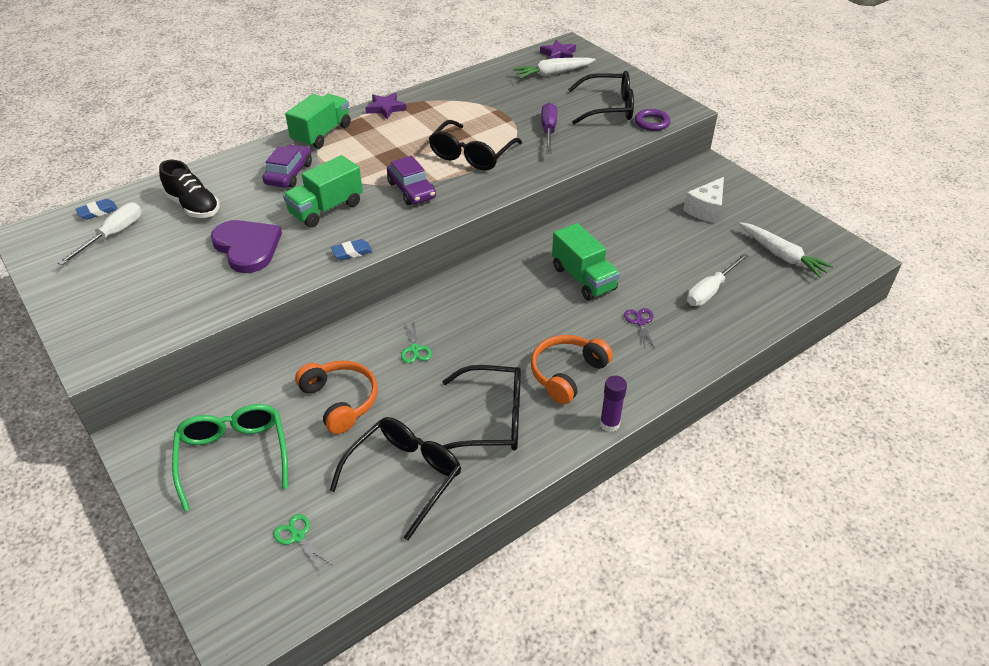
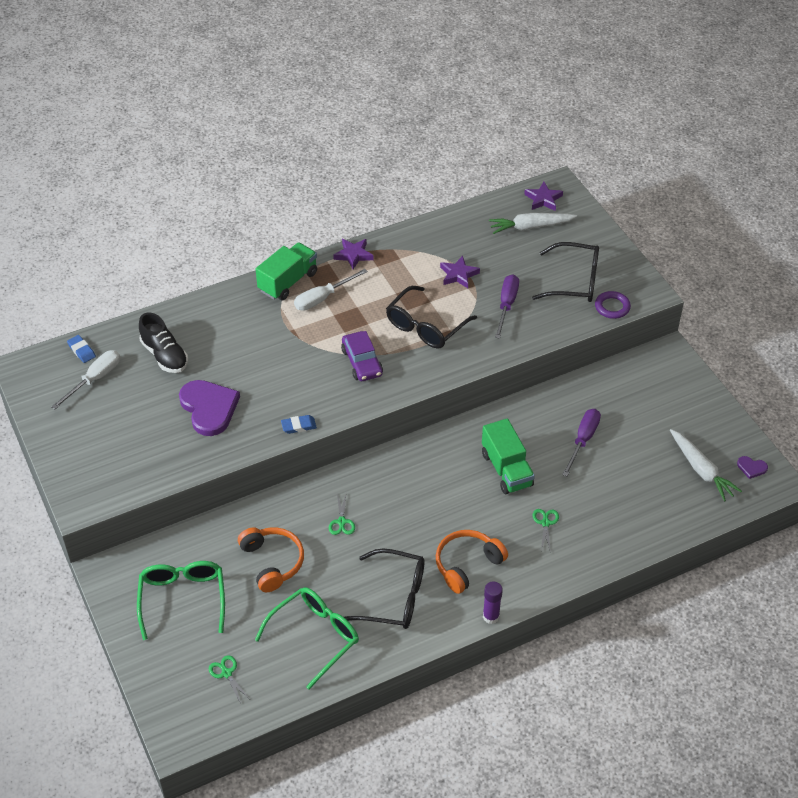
camera: 10 degrees right, 5 degrees up
(98, 212) = (81, 351): blue eraser -> blue eraser turned 75 degrees clockwise
(289, 174) = (252, 328): purple car -> none
(326, 209) = (282, 374): green truck -> none
(405, 476) = (315, 636): black glasses -> green glasses
(494, 113) = (458, 275): none -> purple star
(640, 322) = (545, 523): purple scissors -> green scissors
(653, 244) = (583, 440): none -> purple screwdriver
(706, 210) = (647, 407): white cheese -> none
(710, 290) = (620, 499): white screwdriver -> white screwdriver (322, 298)
(830, 248) = (751, 468): none -> purple heart

